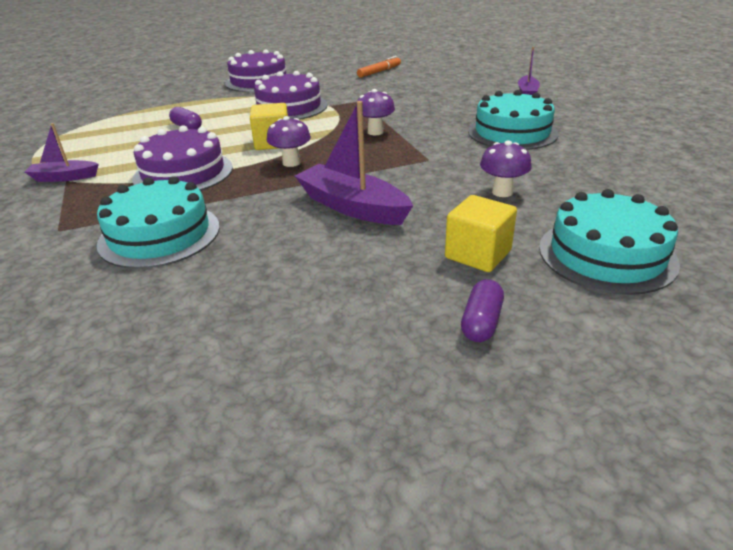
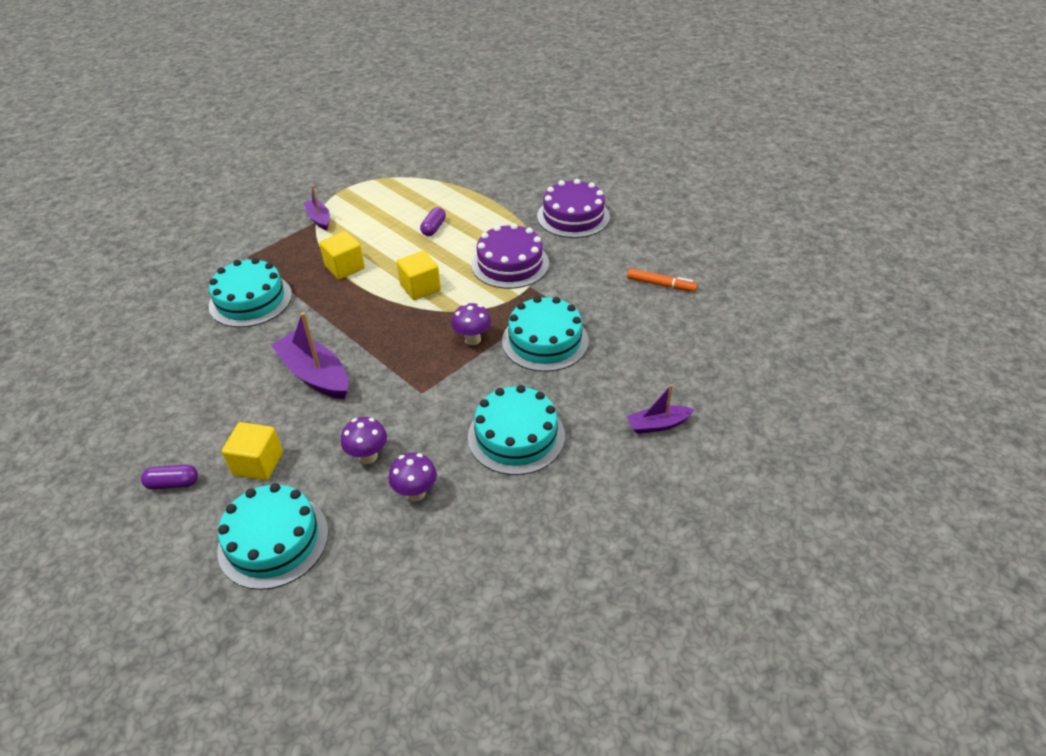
camera: 65 degrees right, 10 degrees up
(183, 173) = (344, 267): purple cake -> yellow cube
(291, 163) = (383, 314): purple mushroom -> purple mushroom (415, 493)
(352, 207) = (315, 375): purple boat -> purple boat turned 60 degrees counterclockwise
(405, 109) = (545, 341): none -> turquoise cake

